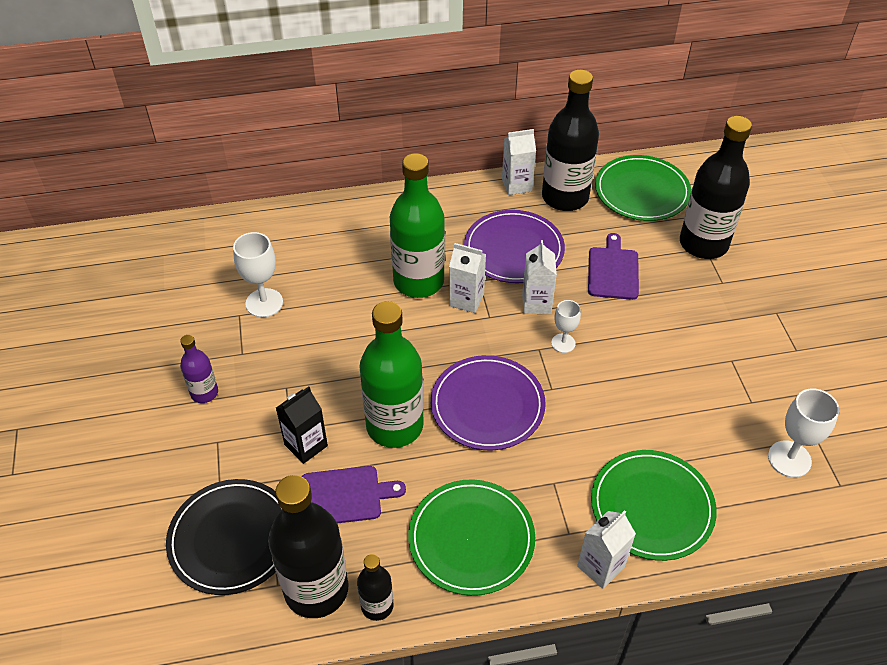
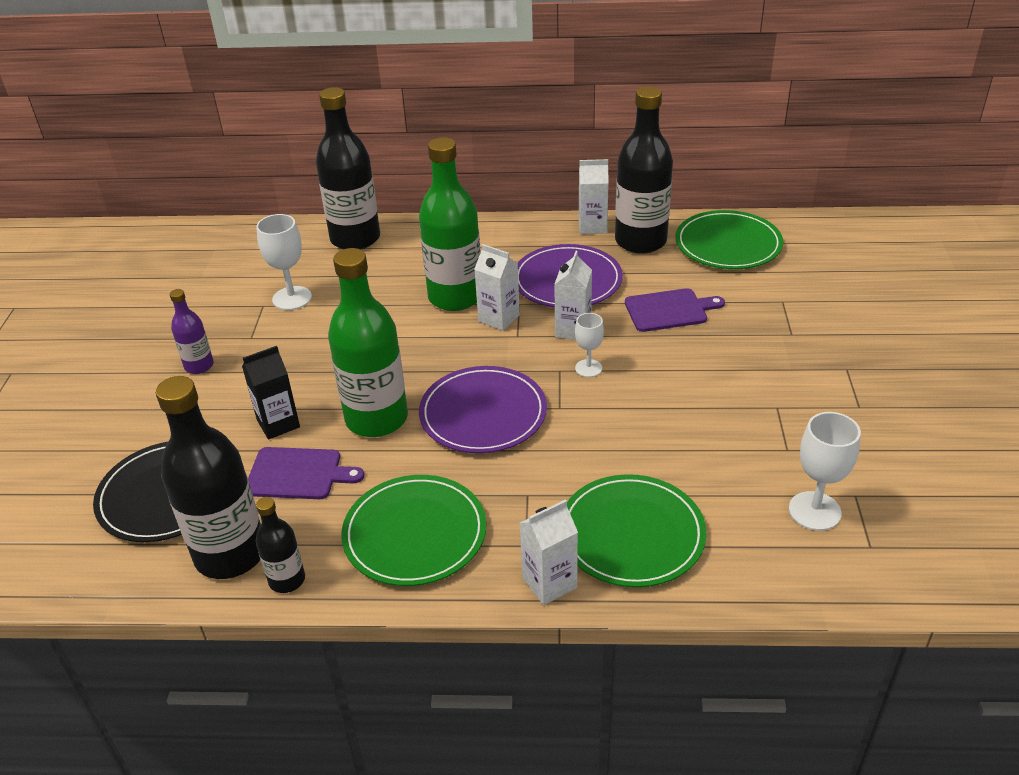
camera: 15 degrees right, 10 degrees down
(613, 271) = (669, 310): purple cutting board -> purple cutting board turned 60 degrees clockwise
(703, 244) = (782, 297): black bottle -> black bottle (355, 239)

